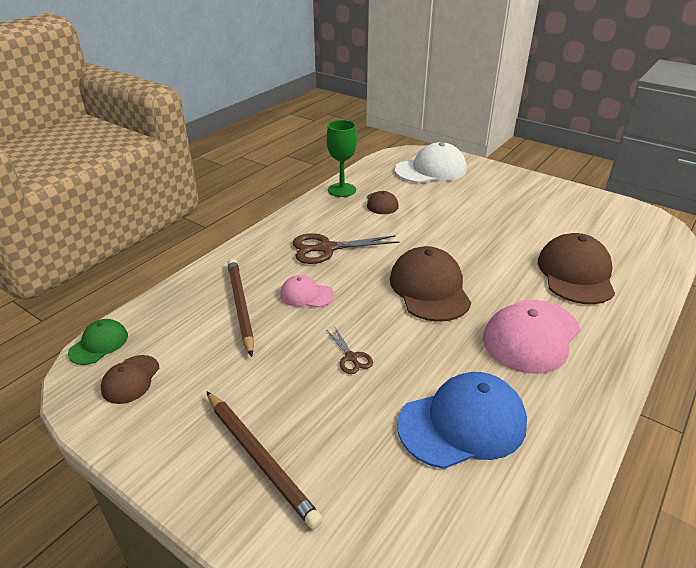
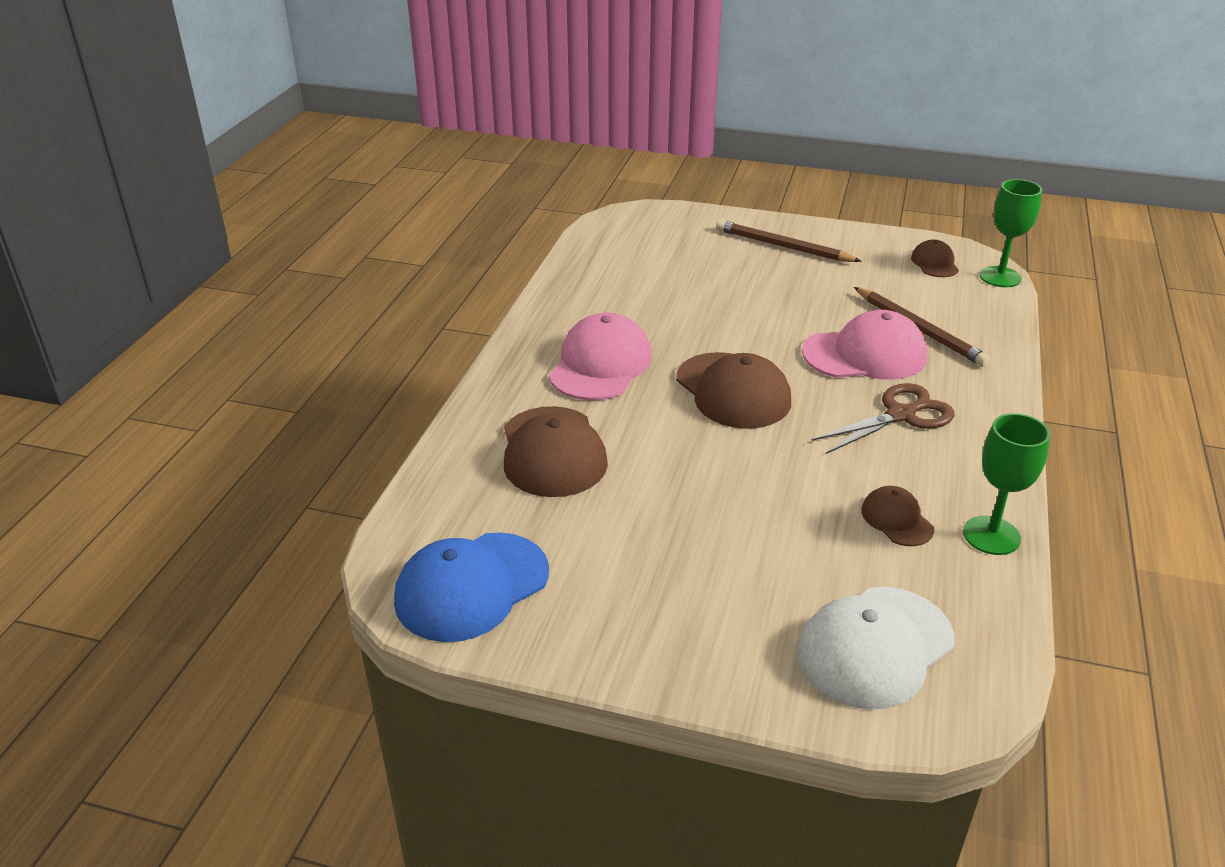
camera: 160 degrees right, 0 degrees up
(99, 344) = (1000, 277): green cap -> green goblet
(306, 295) = (865, 355): pink cap -> pink cap, size x1.89
(351, 357) = (768, 312): brown scissors -> none
(462, 423) = (646, 289): blue cap -> blue cap (471, 586)

